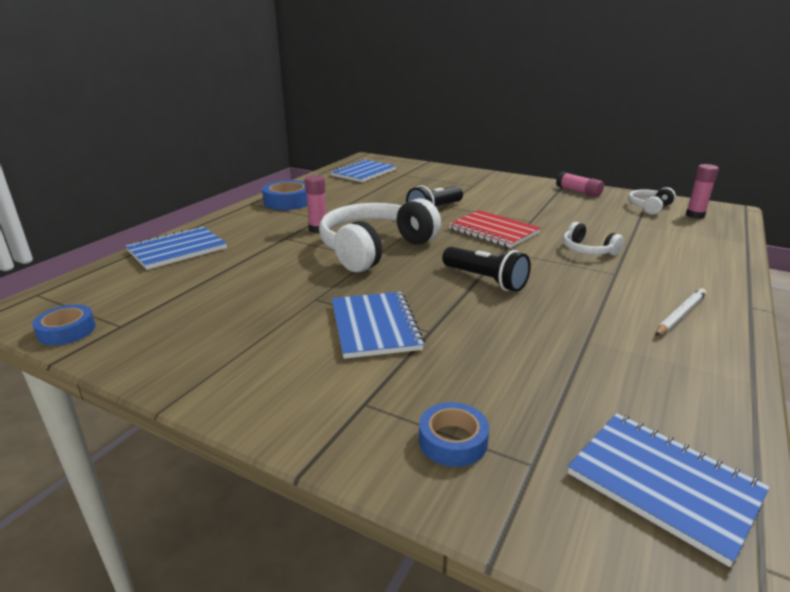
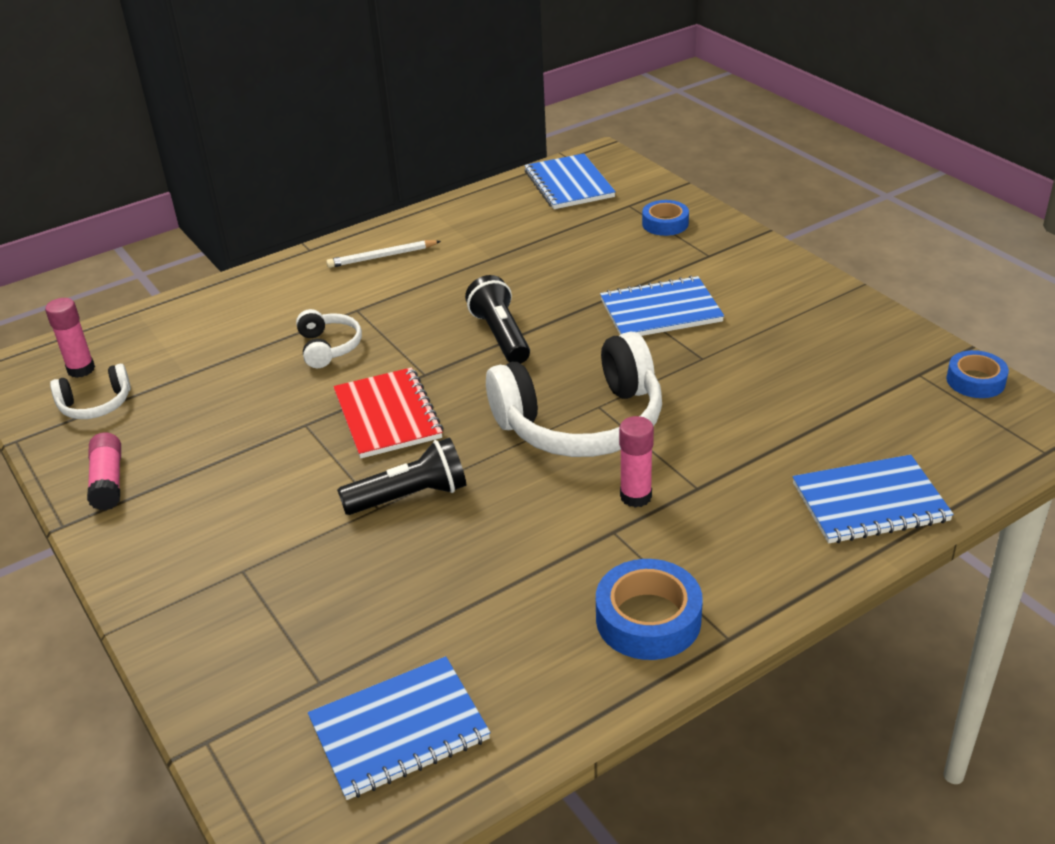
camera: 150 degrees left, 10 degrees up
(374, 326) = (661, 311): blue notebook -> blue notebook turned 60 degrees clockwise

